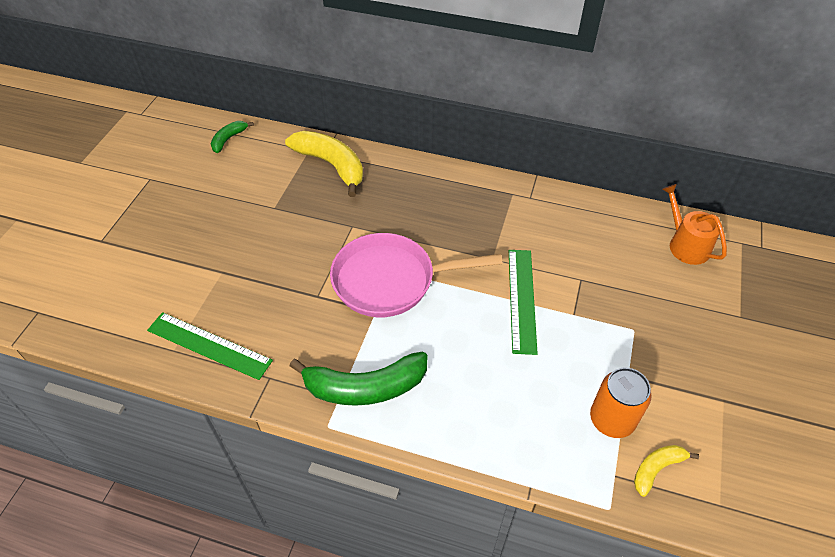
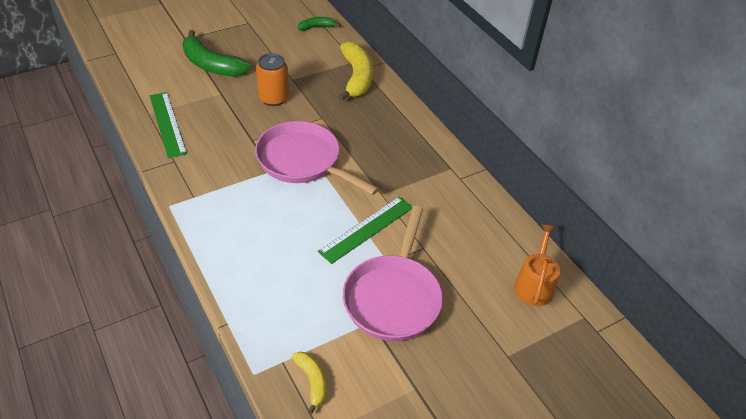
camera: 40 degrees right, 5 degrees down
(365, 387) = (213, 203): green banana -> green banana (211, 65)
(612, 419) = (325, 334): orange can -> orange can (273, 98)
(615, 341) = (393, 297): none -> pink pan
(656, 469) = (312, 381): yellow banana -> yellow banana turned 60 degrees clockwise

